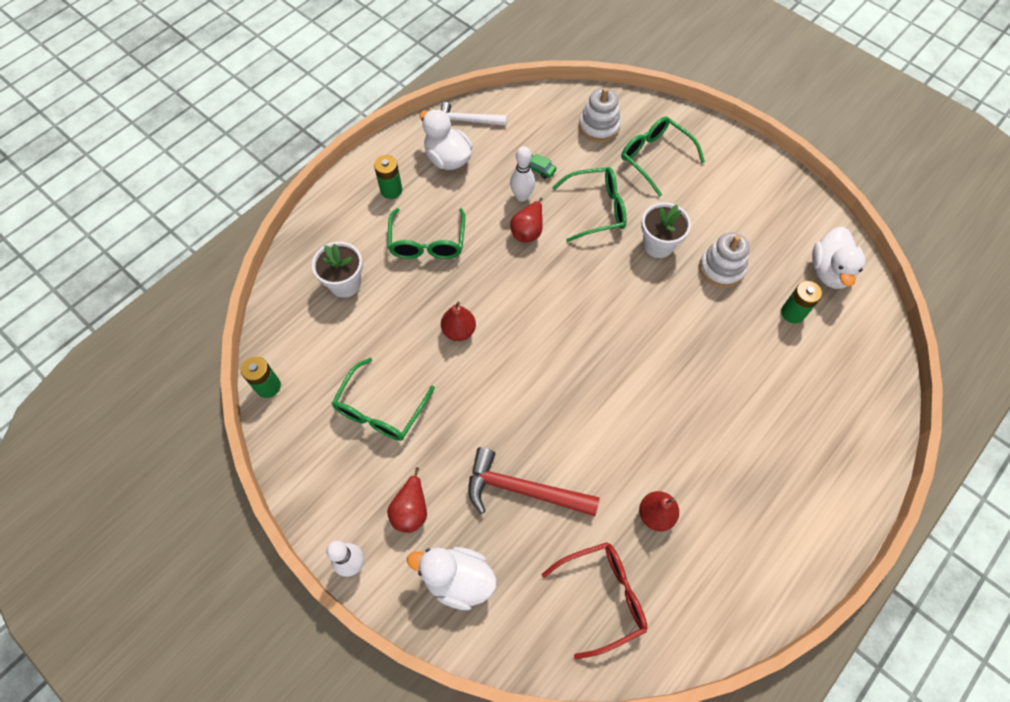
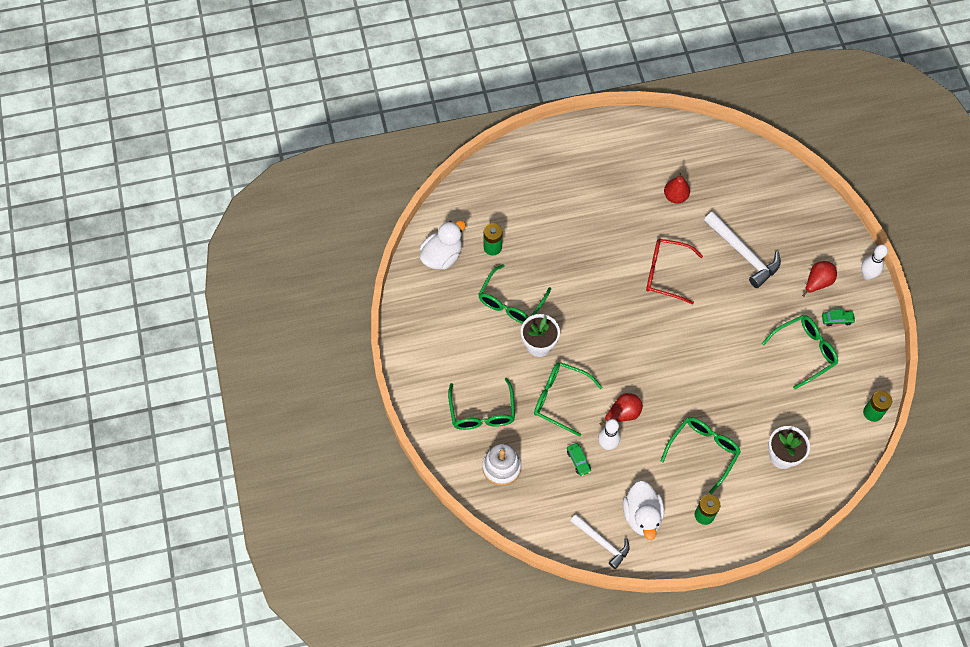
camera: 145 degrees left, 0 degrees up
(362, 474) = (837, 319): none -> green car
(458, 579) = (810, 232): white duck -> none
(459, 331) = (721, 371): red pear -> none
(522, 490) = (743, 254): red hammer -> white hammer
(603, 596) = (734, 179): red glasses -> red glasses (665, 273)
(721, 268) = (511, 302): white stacking toy -> green glasses

